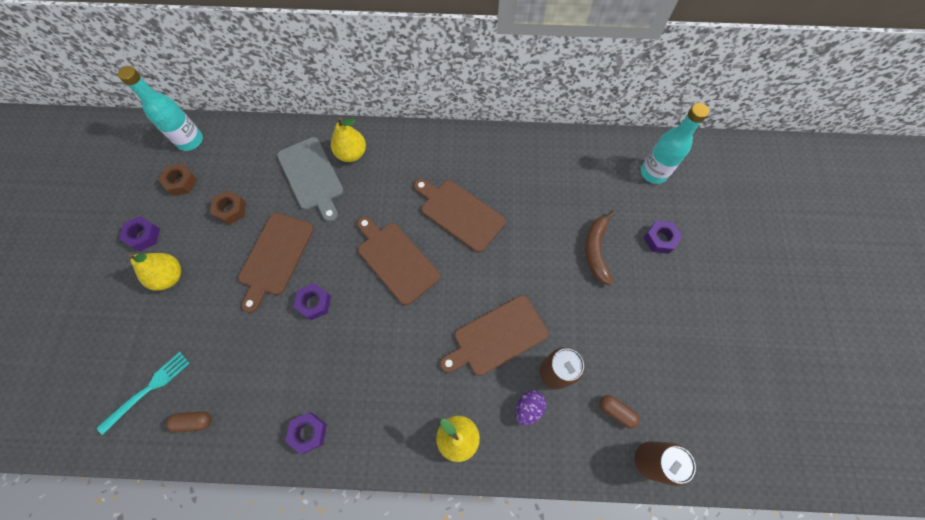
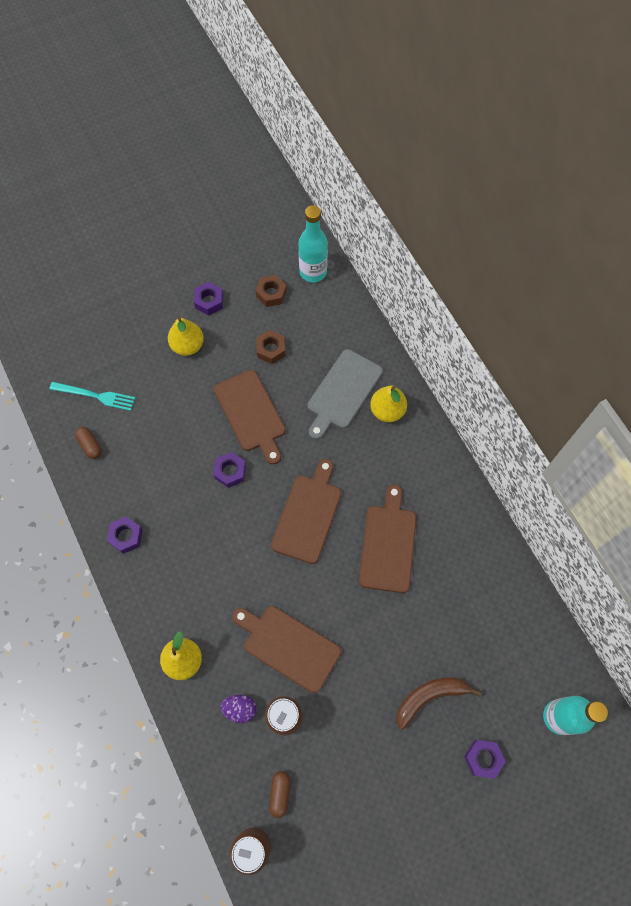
camera: 60 degrees right, 0 degrees up
(275, 257) = (251, 413): brown cutting board -> brown cutting board turned 105 degrees counterclockwise

